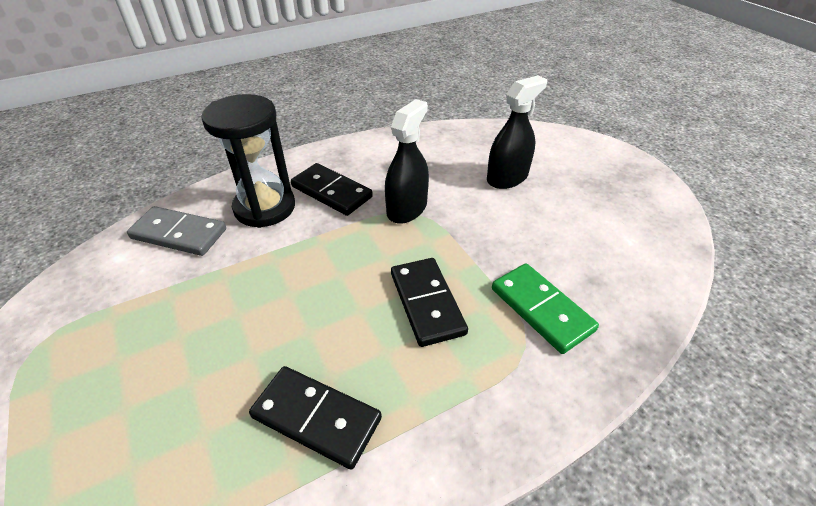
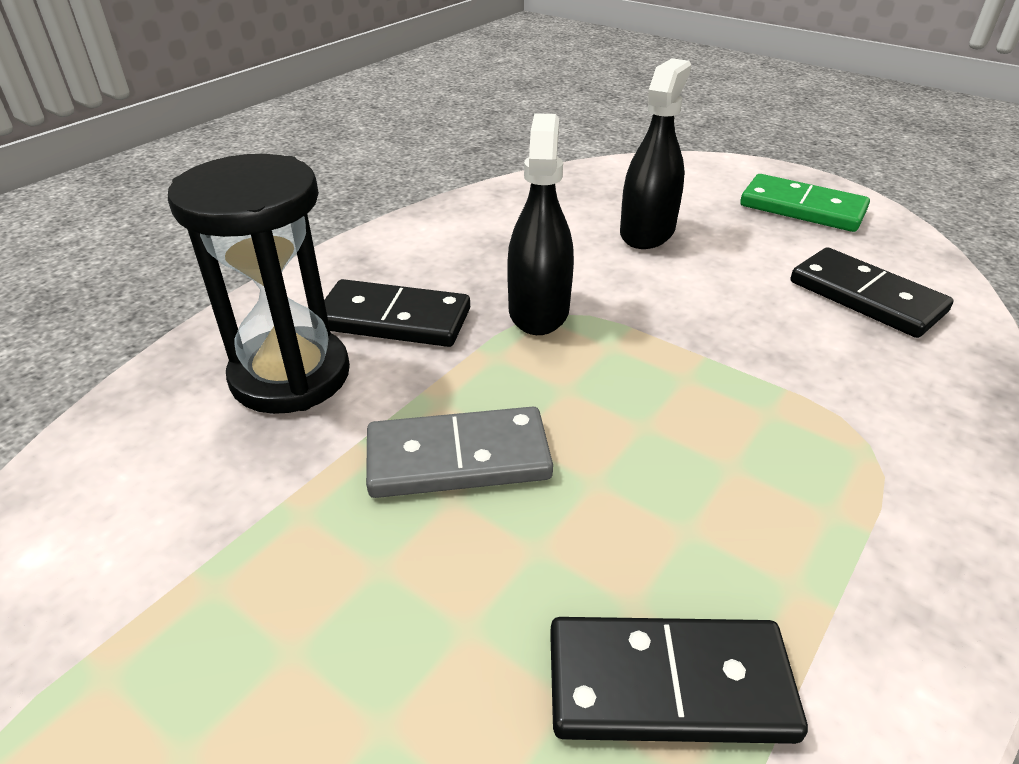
camera: 25 degrees left, 5 degrees down
(179, 234) = (145, 470): grey domino -> grey domino (458, 458)
(427, 303) = (686, 434): black domino -> black domino (866, 297)
(541, 309) = (845, 388): green domino -> green domino (802, 208)

